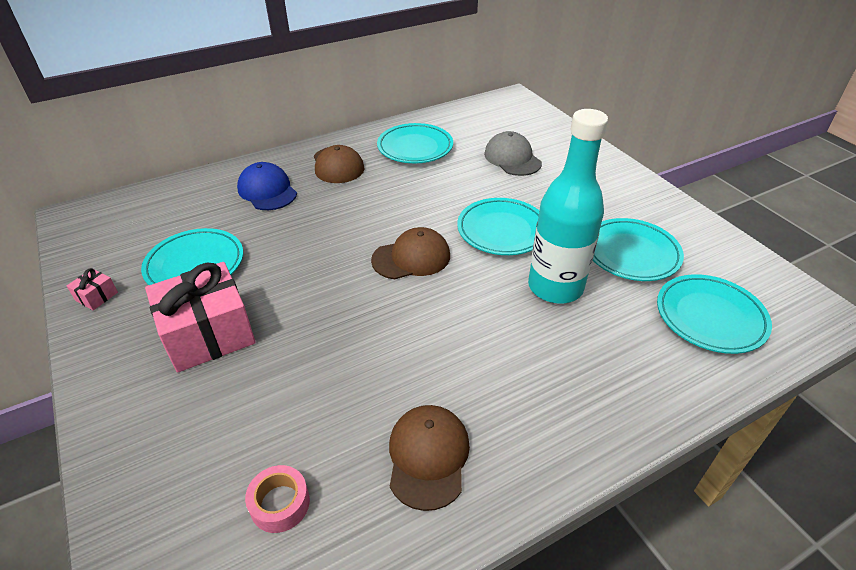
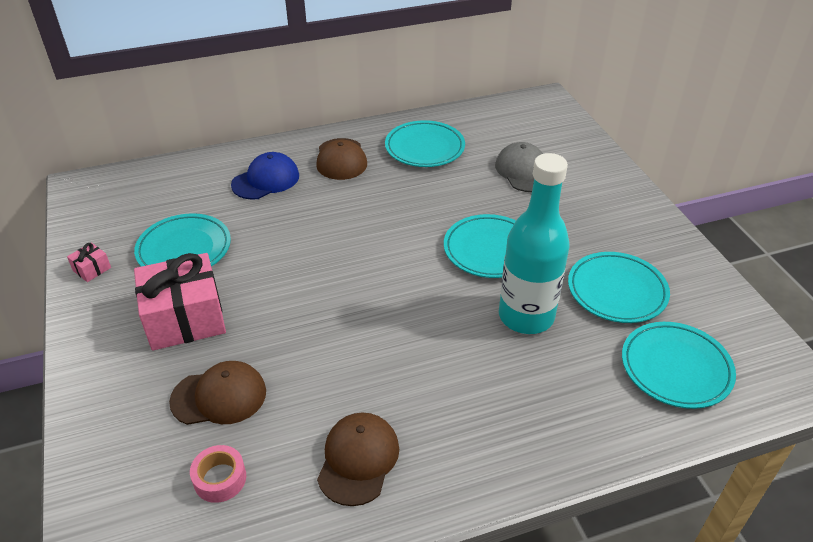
camera: 10 degrees right, 0 degrees up
(267, 191) = (266, 180): blue cap -> blue cap turned 75 degrees clockwise
(411, 258) = (391, 268): brown cap -> brown cap (219, 396)

